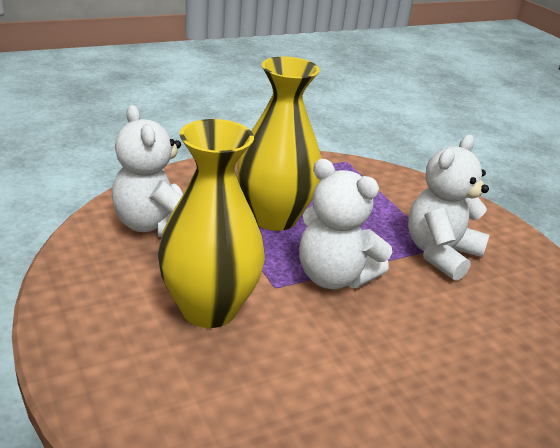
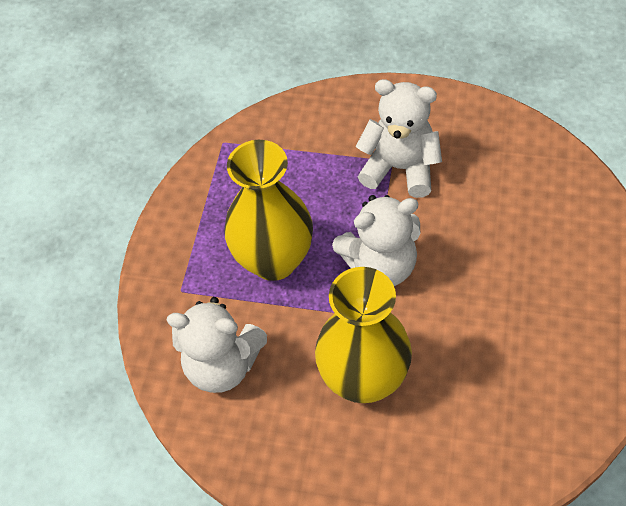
camera: 45 degrees left, 25 degrees up
(440, 253) = (400, 168): white teddy bear -> white teddy bear turned 120 degrees clockwise

